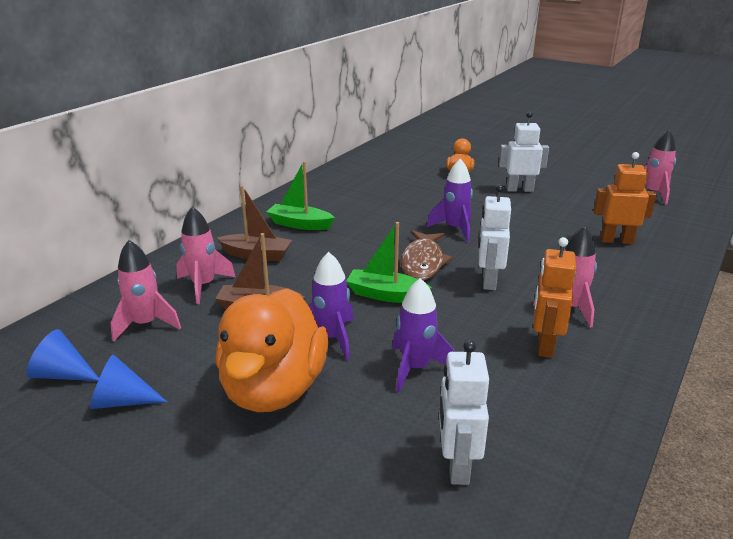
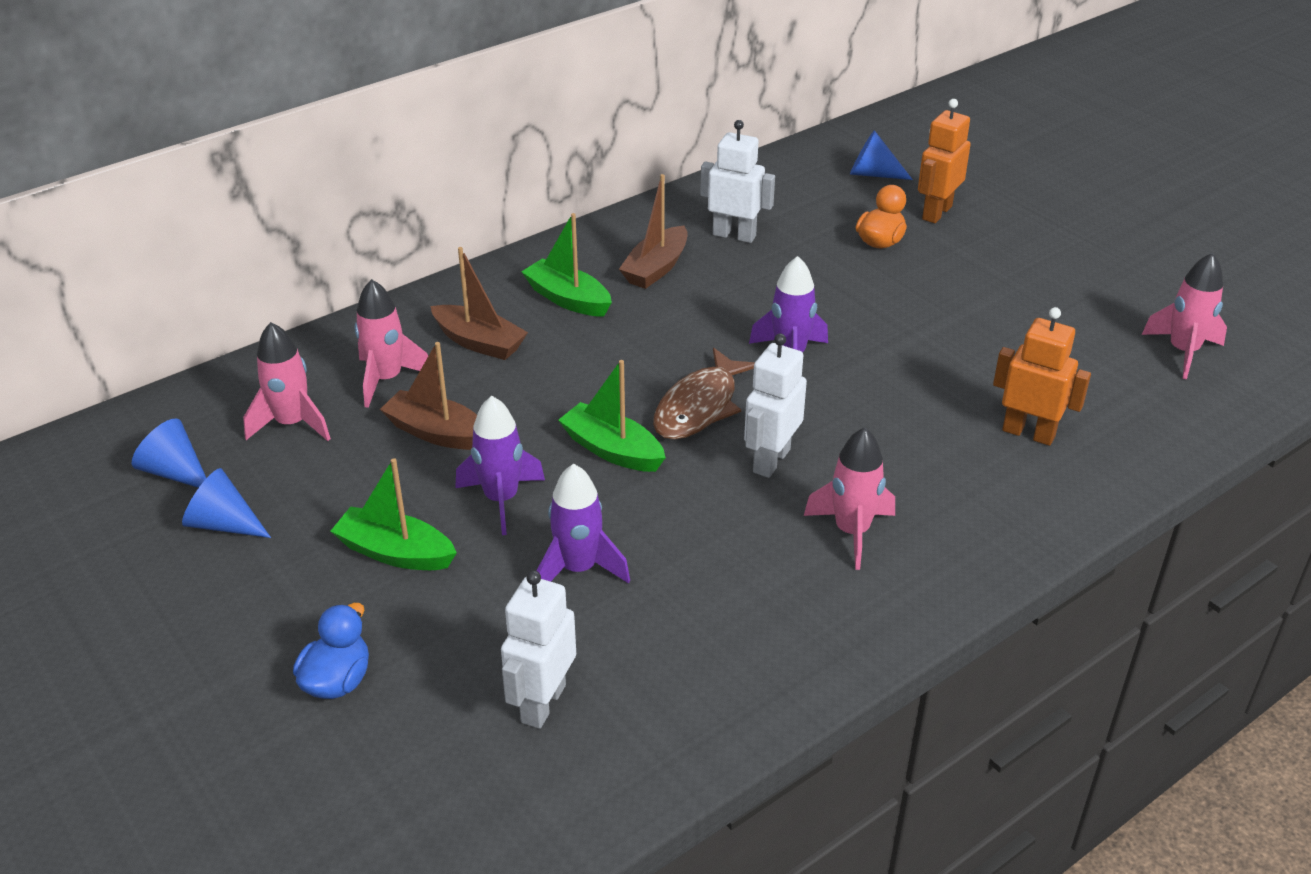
camera: 20 degrees right, 10 degrees up
(274, 389) = (395, 552): orange duck -> green boat
(282, 494) = (337, 681): none -> blue duck
(343, 202) = (656, 268): none -> brown boat
(430, 147) = (873, 174): none -> blue cone
(519, 189) = (954, 297): white robot -> white robot (734, 235)
(544, 345) = (769, 580): orange robot -> orange robot (936, 212)

